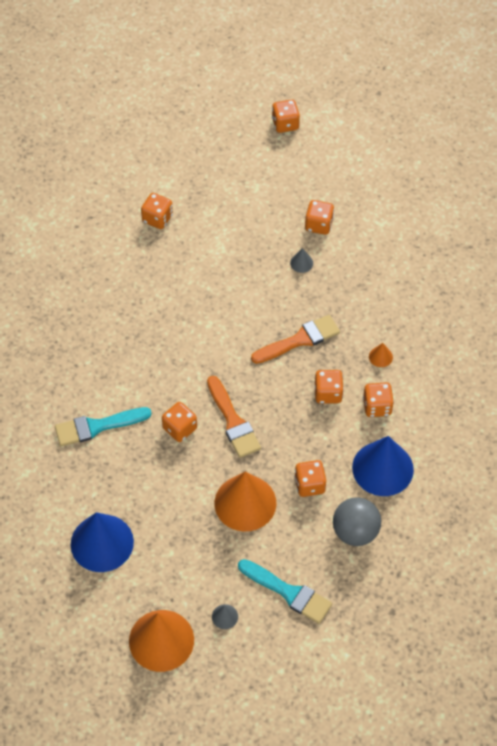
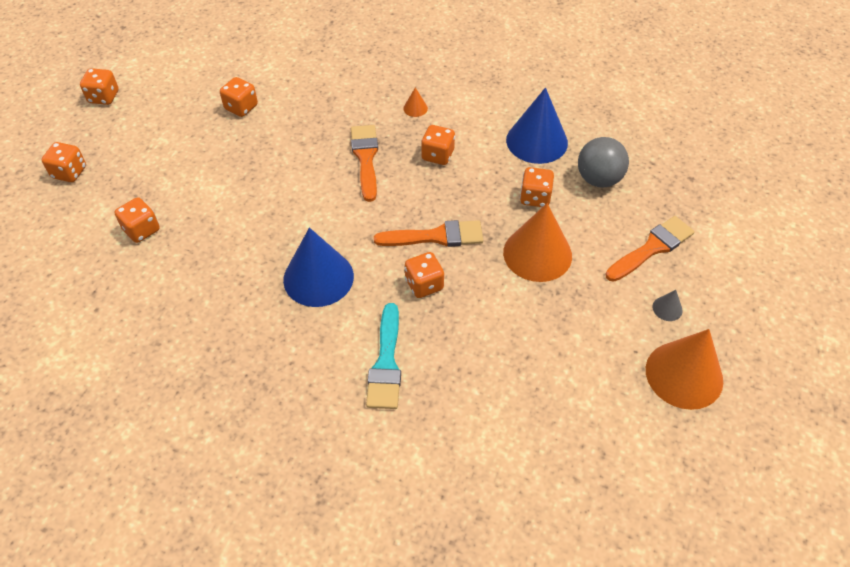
camera: 70 degrees left, 5 degrees down
(102, 543) = (543, 400): blue cone -> blue cone (318, 277)
(288, 592) = (652, 248): turquoise brush -> orange brush
(301, 263) = (277, 132): grey cone -> none
(377, 406) = (468, 126): orange dice -> orange dice (69, 172)

